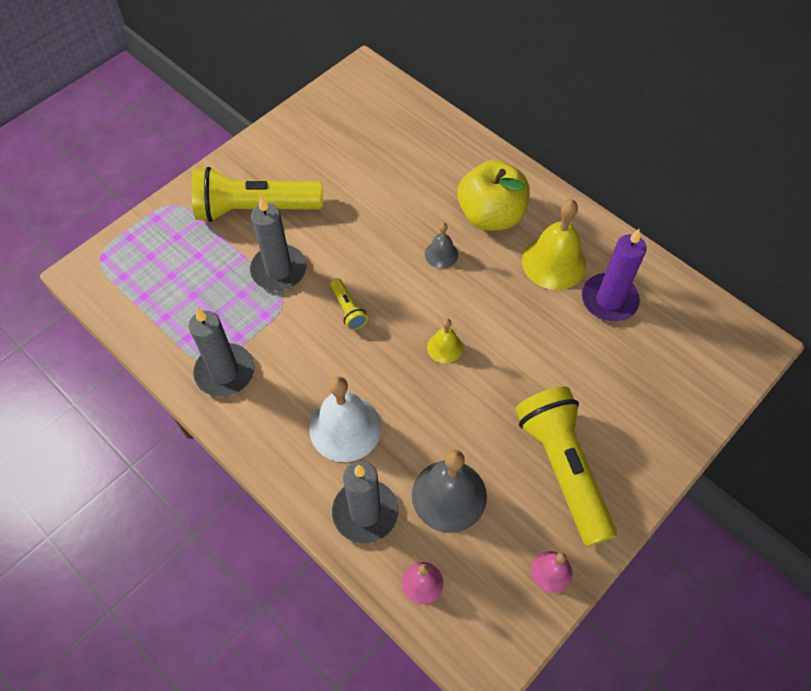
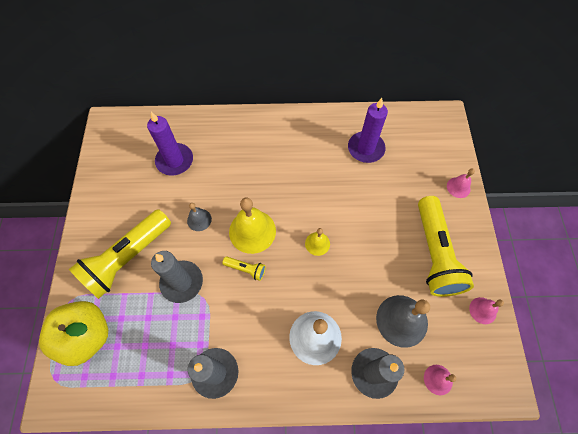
camera: 45 degrees left, 5 degrees up
(389, 154) = (175, 161): none -> purple candle
(441, 254) = (262, 194): grey bell -> grey bell (199, 219)
(490, 216) = (265, 151): yellow apple -> yellow apple (87, 336)
(554, 262) = (321, 151): yellow bell -> yellow bell (252, 231)
(563, 468) = (434, 253): yellow flashlight -> yellow flashlight turned 120 degrees counterclockwise
(677, 430) = (458, 187): none -> pink bell

